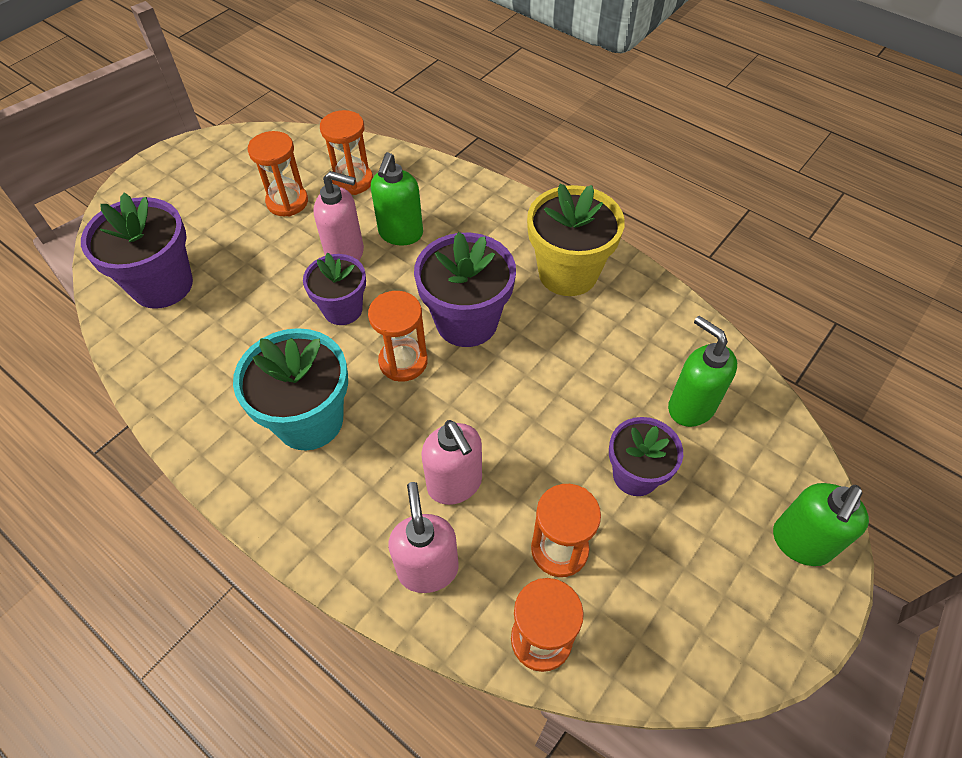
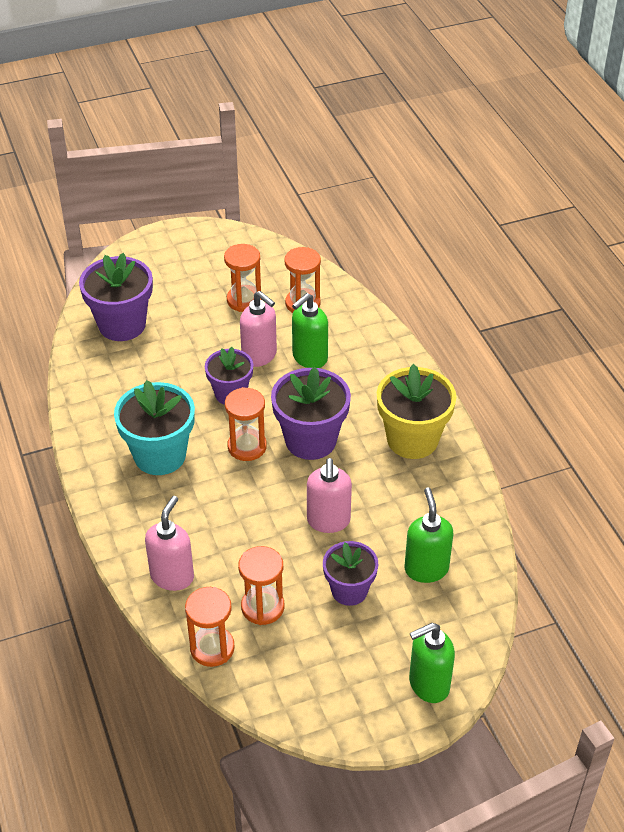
camera: 30 degrees right, 10 degrees down
(455, 484) = (225, 538): pink soap dispenser -> pink soap dispenser (328, 521)

